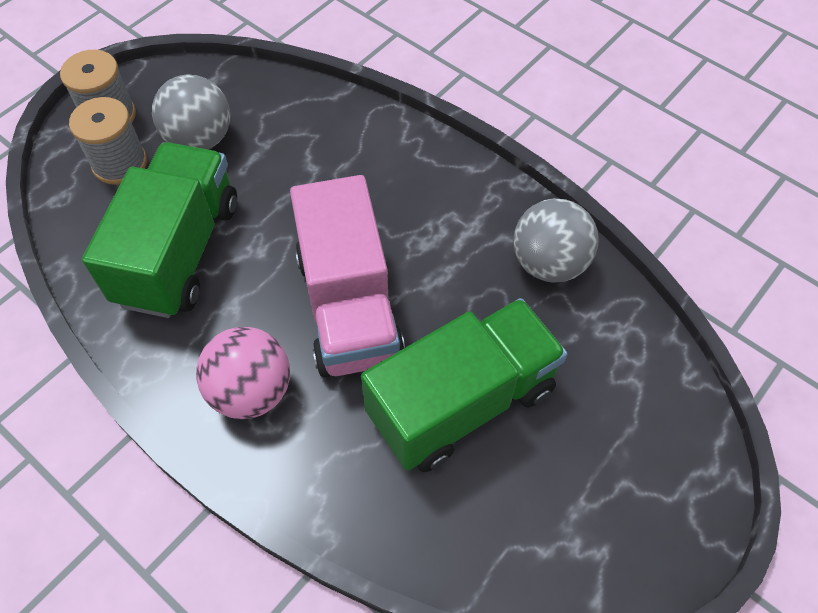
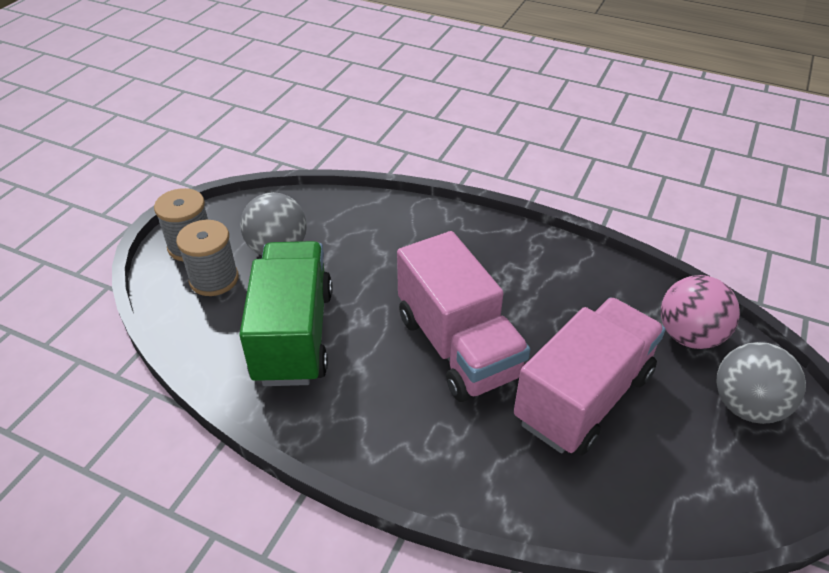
camera: 15 degrees left, 15 degrees down
(251, 391) = (402, 429): pink ball -> pink ball (689, 336)
(461, 402) = (583, 397): green truck -> pink truck
(549, 263) = (602, 283): grey ball -> grey ball (747, 406)

